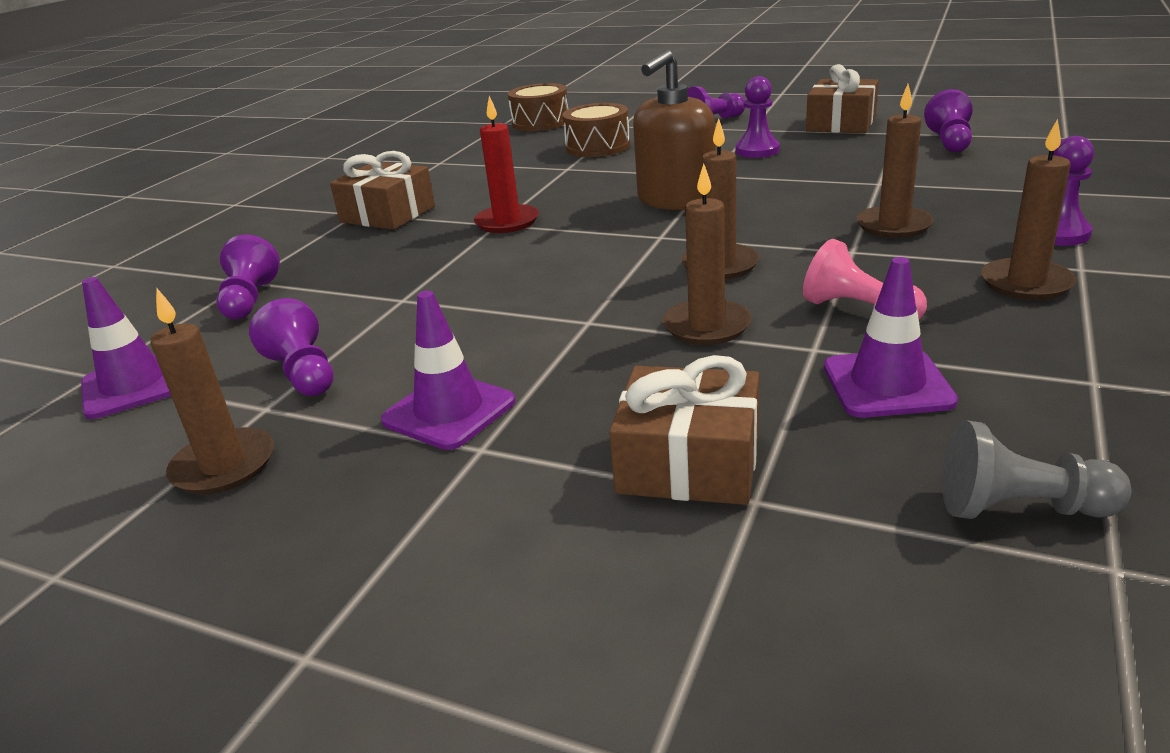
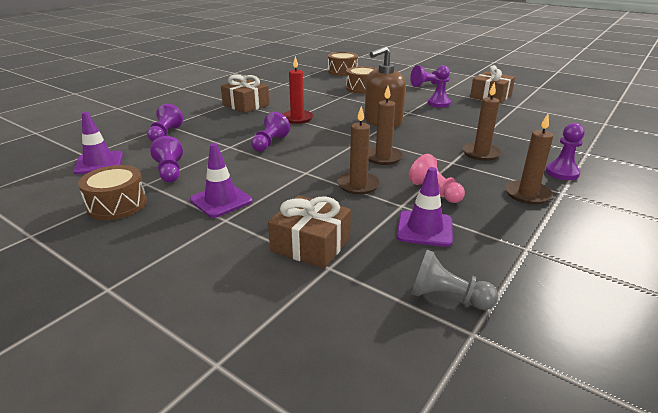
camera: 10 degrees right, 0 degrees up
(224, 466) = (117, 205): brown candle -> brown drum
(949, 142) = (540, 115): purple pawn -> purple pawn (270, 143)

